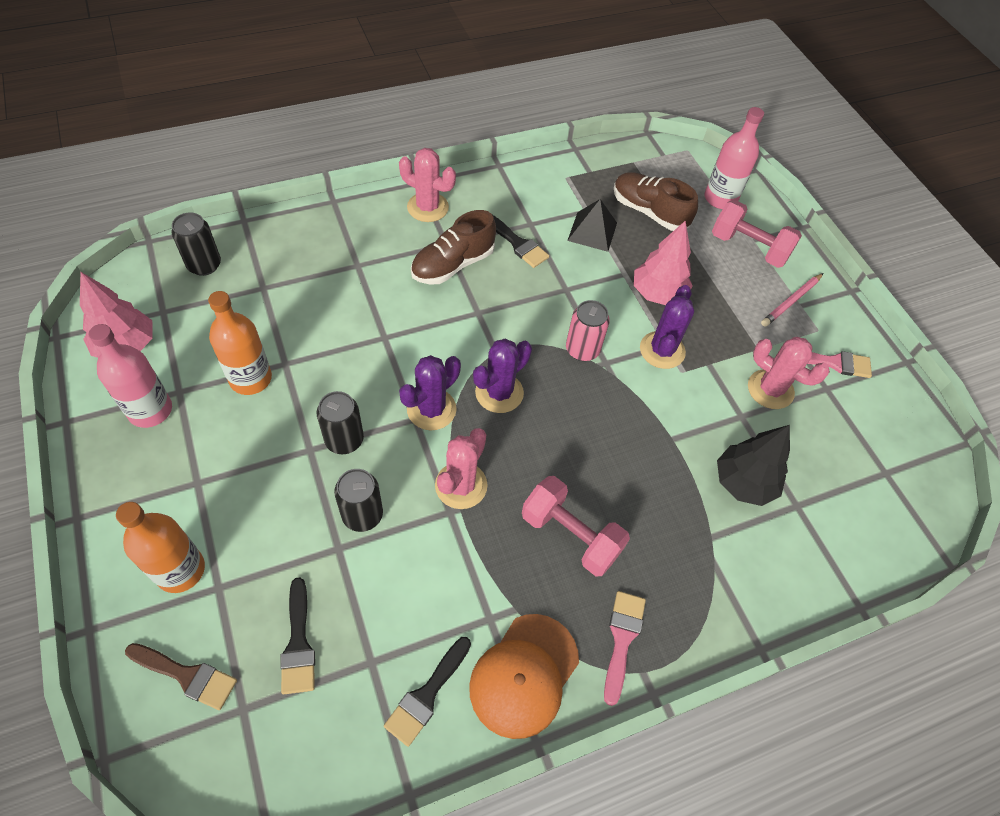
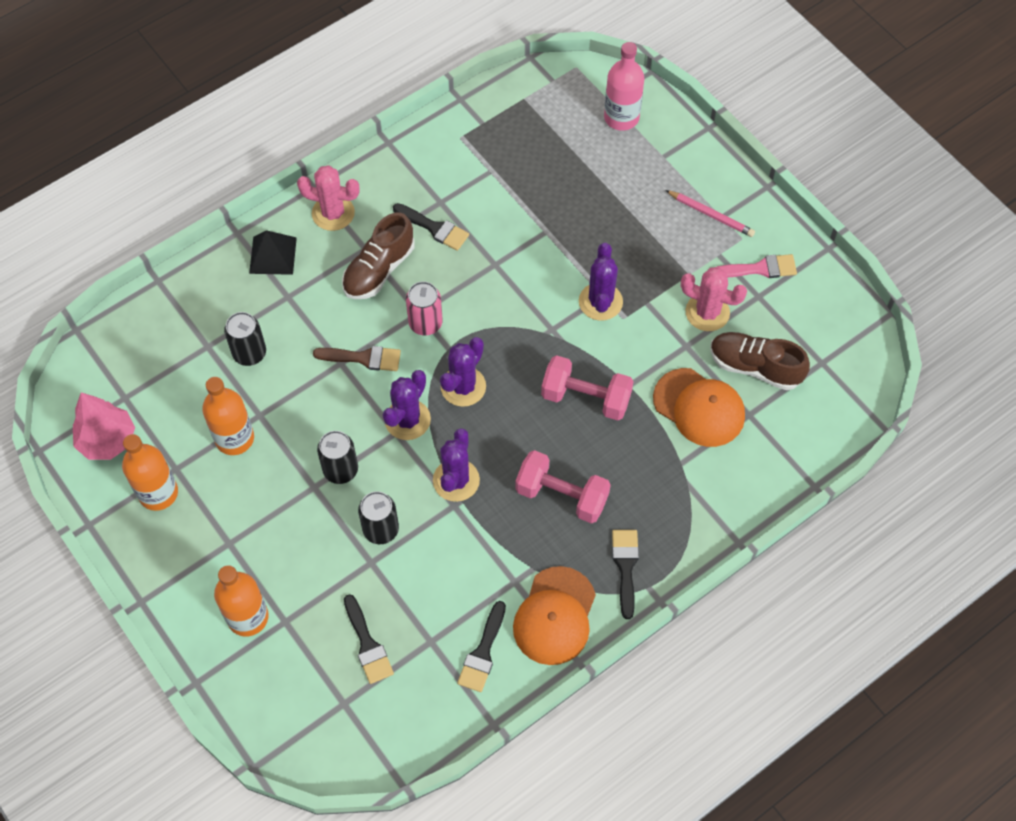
camera: 10 degrees left, 5 degrees up
(150, 410) = (158, 493): pink bottle -> orange bottle
(186, 675) = (289, 692): brown brush -> brown brush (363, 358)
(204, 265) = (141, 339): black can -> black can (249, 353)
(461, 485) = (456, 480): pink cactus -> purple cactus
(582, 349) = (527, 322): pink can -> pink can (425, 323)
(592, 231) = (503, 193): black pyramid -> black pyramid (273, 255)
(622, 640) = (625, 567): pink brush -> black brush
(649, 212) = (553, 154): brown shoe -> brown shoe (755, 367)
(657, 293) = (583, 244): pink tree -> none
(743, 483) = (699, 407): black tree -> orange cap
(748, 248) = (660, 167): pink dumbbell -> pink dumbbell (586, 398)
(790, 301) = (711, 215): pink pencil -> pink pencil turned 90 degrees counterclockwise

